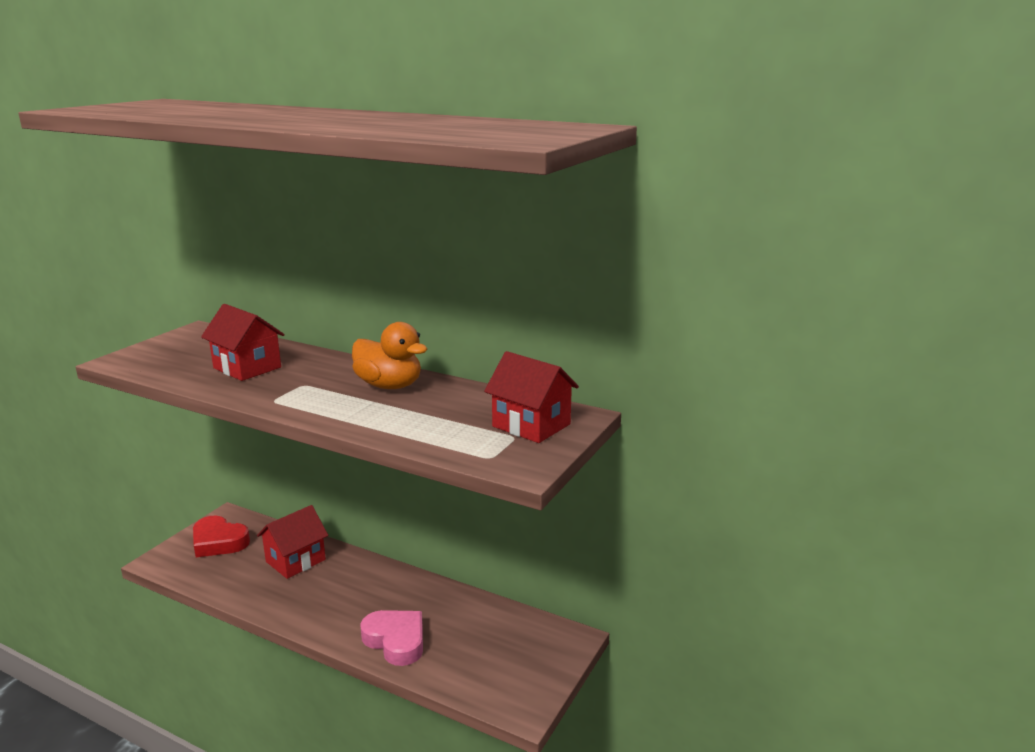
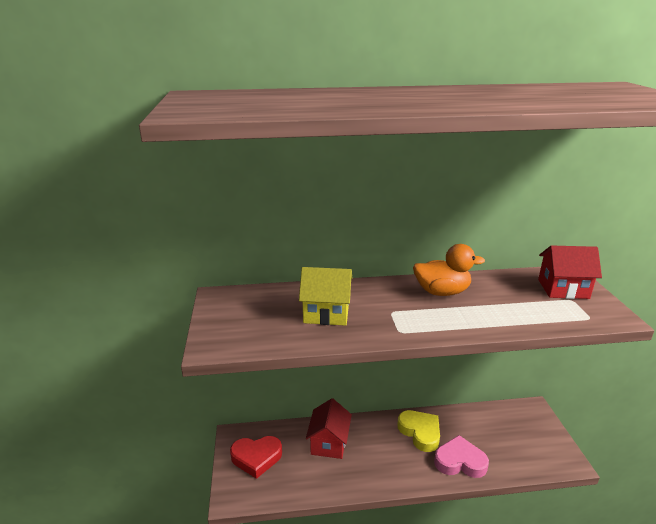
camera: 35 degrees left, 5 degrees up
(247, 368) = (326, 313): red house -> yellow house
(397, 595) = (420, 432): none -> yellow heart

